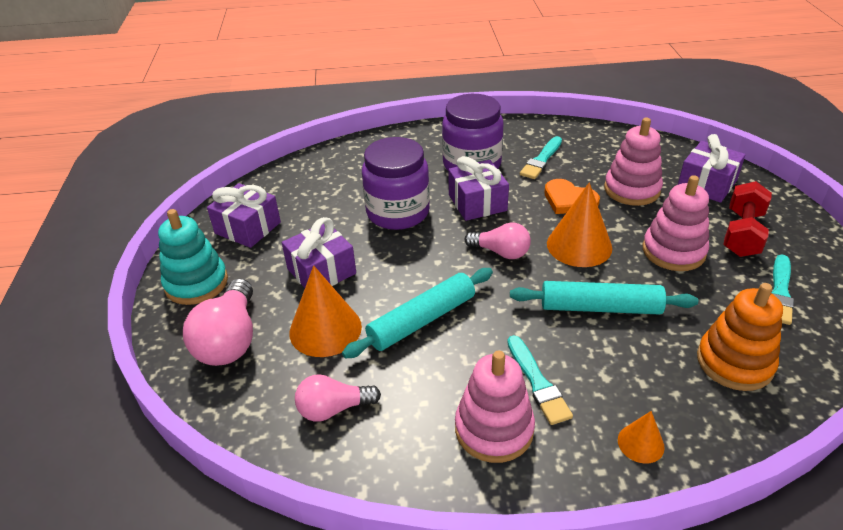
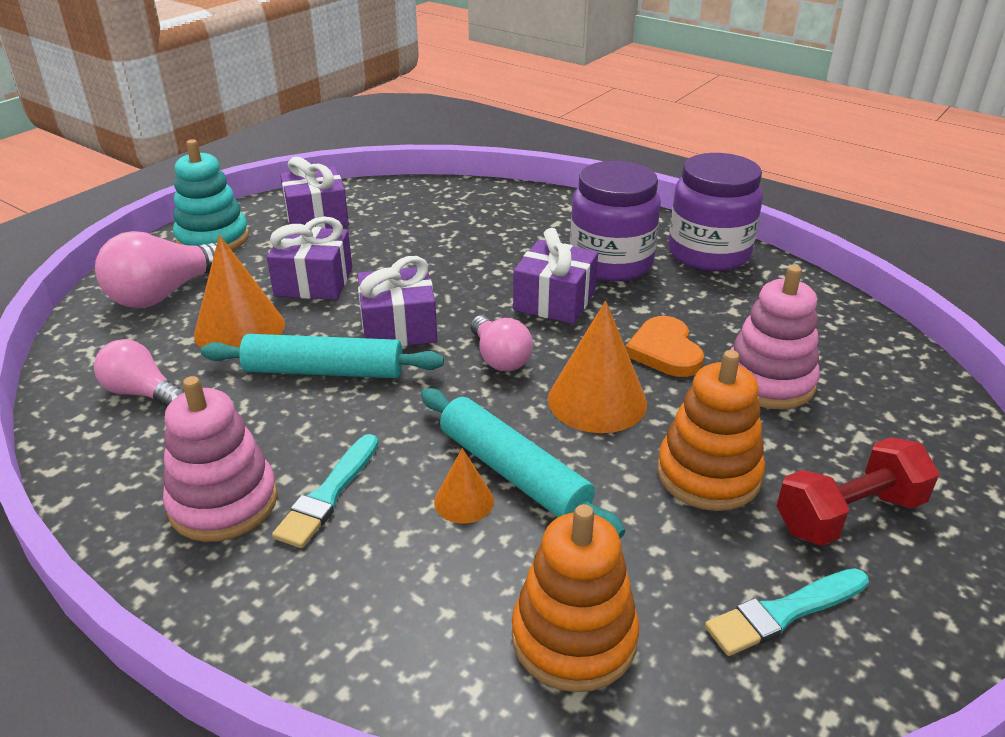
camera: 40 degrees right, 5 degrees down
(398, 212) = (461, 269): purple jar -> purple jar (708, 253)
(541, 160) = (701, 296): turquoise brush -> none
(640, 443) = (325, 626): orange cone -> orange cone (464, 501)
(673, 251) = (708, 474): pink stacking toy -> orange stacking toy
(706, 184) = (895, 432): purple gift -> purple gift (398, 327)

